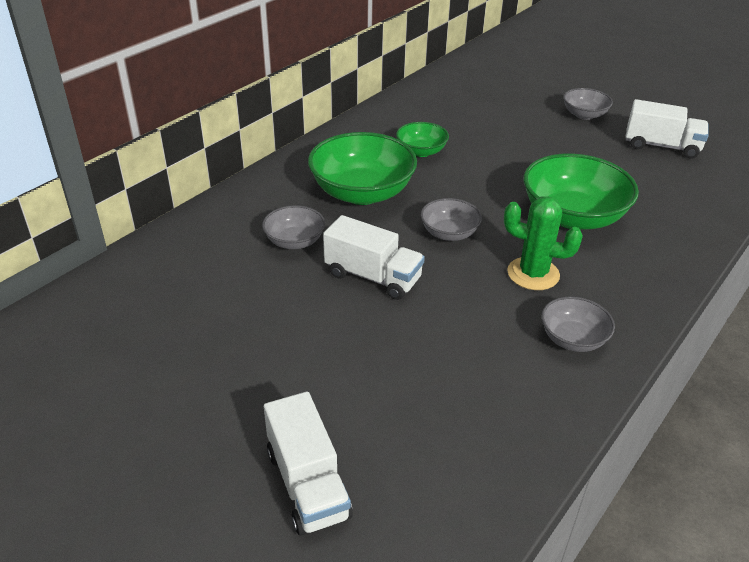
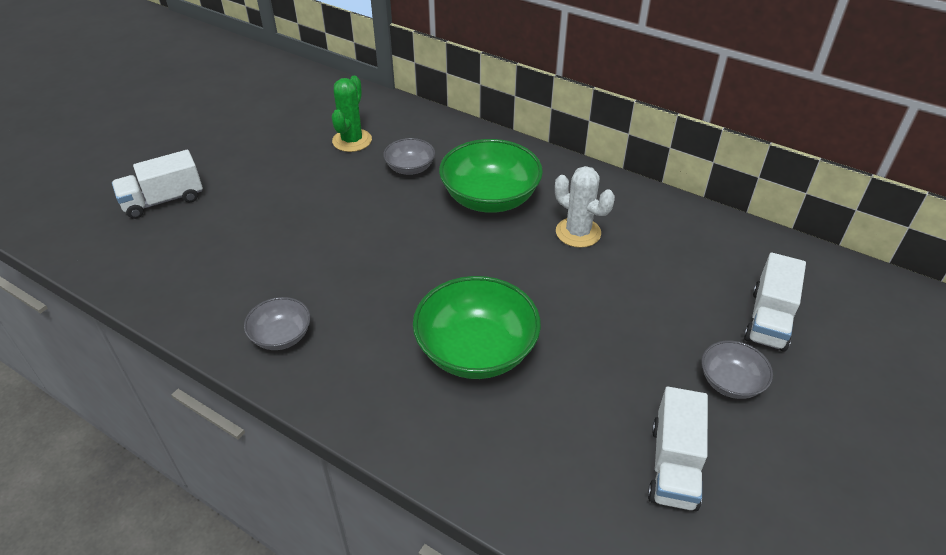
camera: 85 degrees right, 5 degrees up
(373, 277) = (365, 213): white truck -> white truck (768, 319)
(421, 151) = (578, 232): green bowl -> white cactus
(449, 233) = (432, 256): grey bowl -> none
(533, 274) = (373, 313): green cactus -> green cactus (352, 140)

